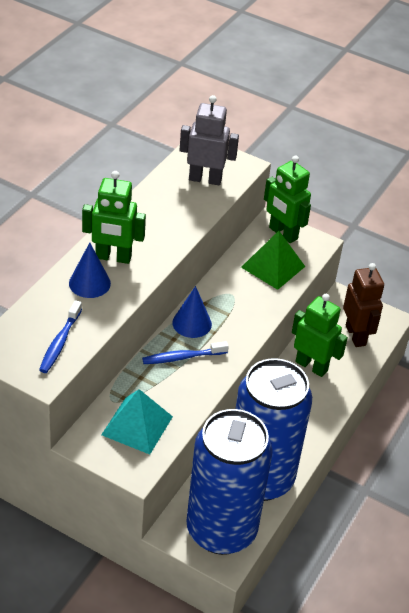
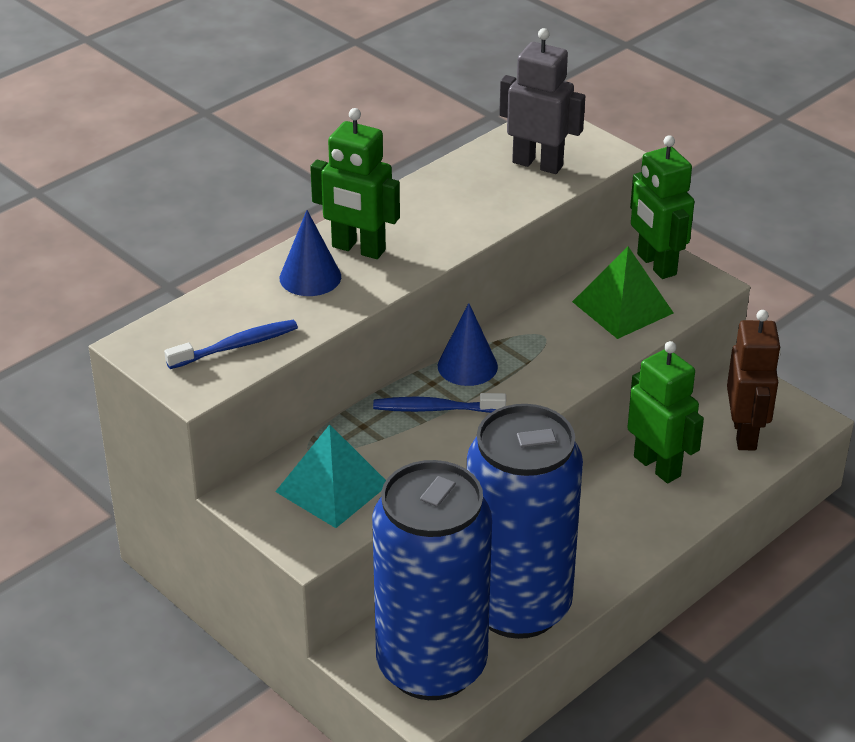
camera: 20 degrees right, 5 degrees down
(60, 342) = (236, 346): blue toothbrush -> blue toothbrush turned 150 degrees counterclockwise

